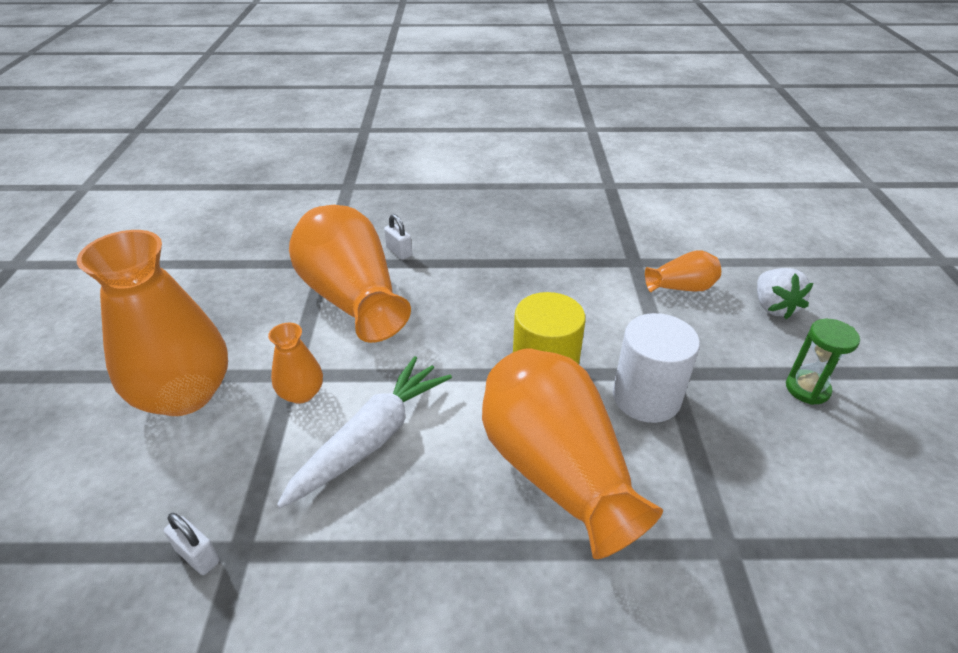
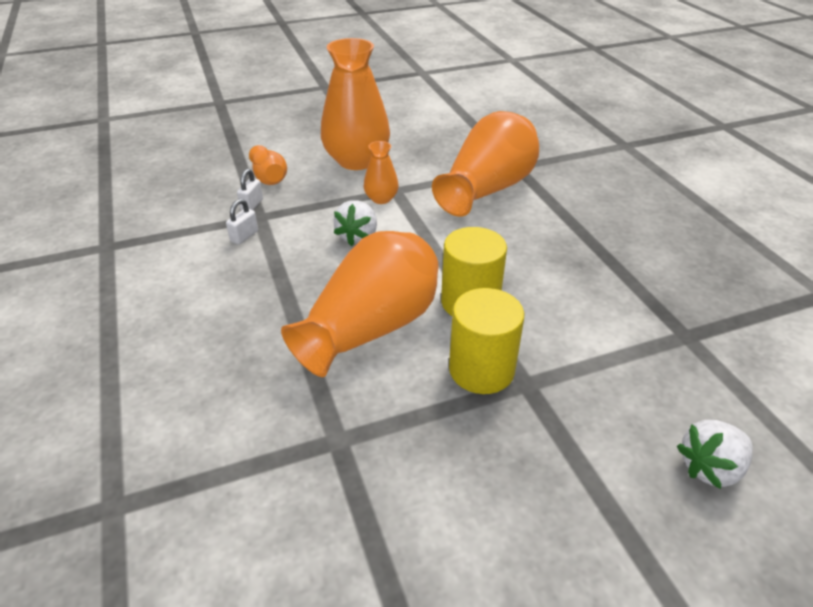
camera: 70 degrees right, 0 degrees up
(371, 439) = (358, 237): white carrot -> white strawberry
(399, 252) = (561, 193): white padlock -> white padlock (244, 236)
(646, 397) = (481, 370): white cylinder -> yellow cylinder
(681, 287) = (673, 379): orange vase -> orange vase (269, 177)
(807, 389) = (577, 502): green hourglass -> none

